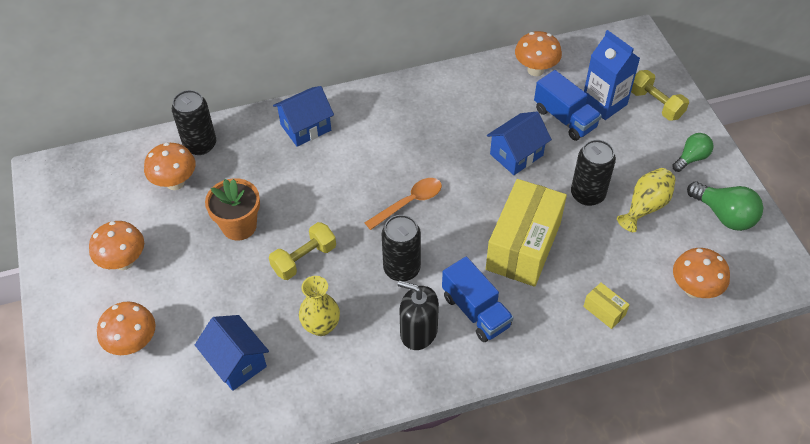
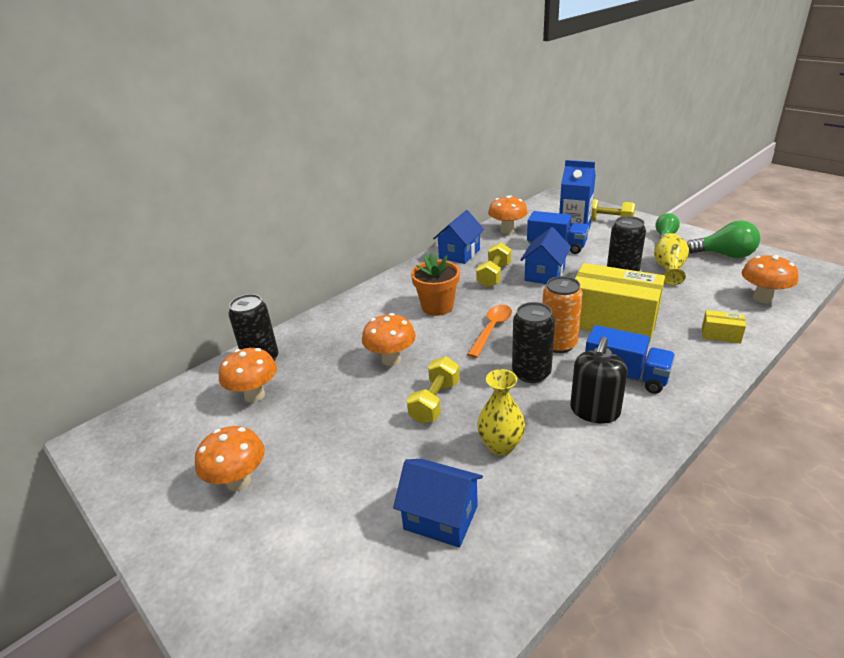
camera: 25 degrees left, 20 degrees down
(133, 343) = (303, 556): orange mushroom -> orange mushroom (391, 360)
(239, 226) = (348, 402): orange flower pot -> orange flower pot (437, 307)
(305, 127) = (355, 316): blue house -> blue house (459, 254)
(418, 332) = (594, 411): black soap dispenser -> black soap dispenser turned 60 degrees counterclockwise
(451, 249) = (558, 344): none -> orange can
(467, 132) = (494, 275): none -> yellow dumbbell
(523, 246) = (612, 321): yellow box -> yellow box turned 60 degrees counterclockwise

